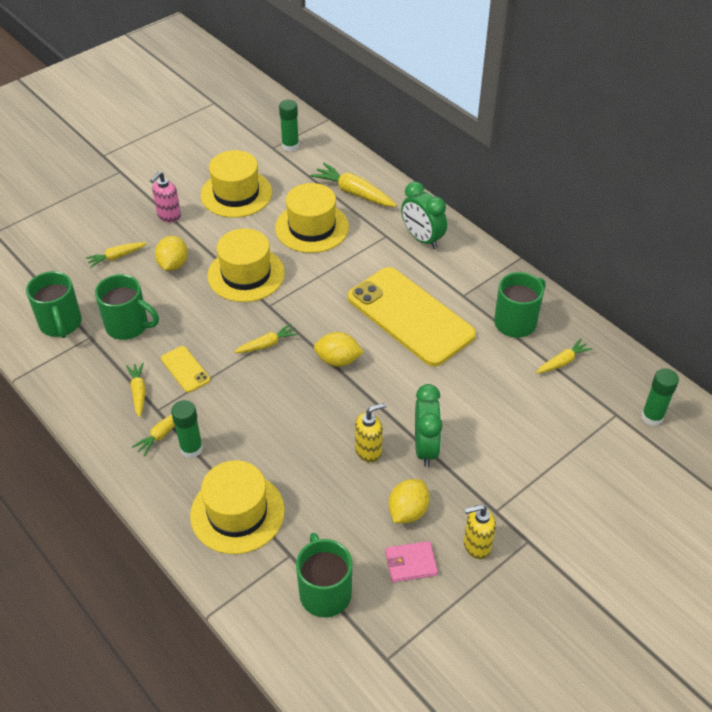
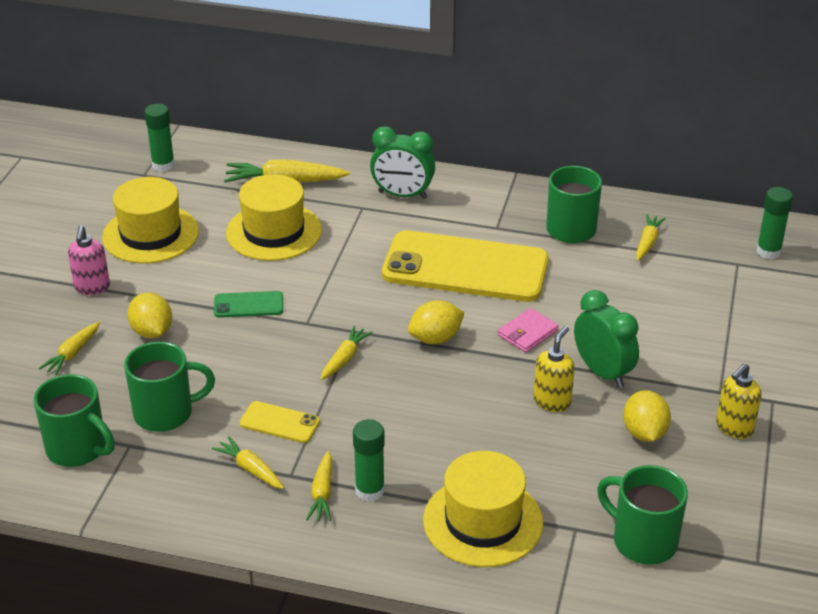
camera: 35 degrees left, 10 degrees down
(246, 274) = (248, 305): yellow hat -> green phone
(411, 563) = (693, 473): pink wallet -> pink wallet (528, 333)

